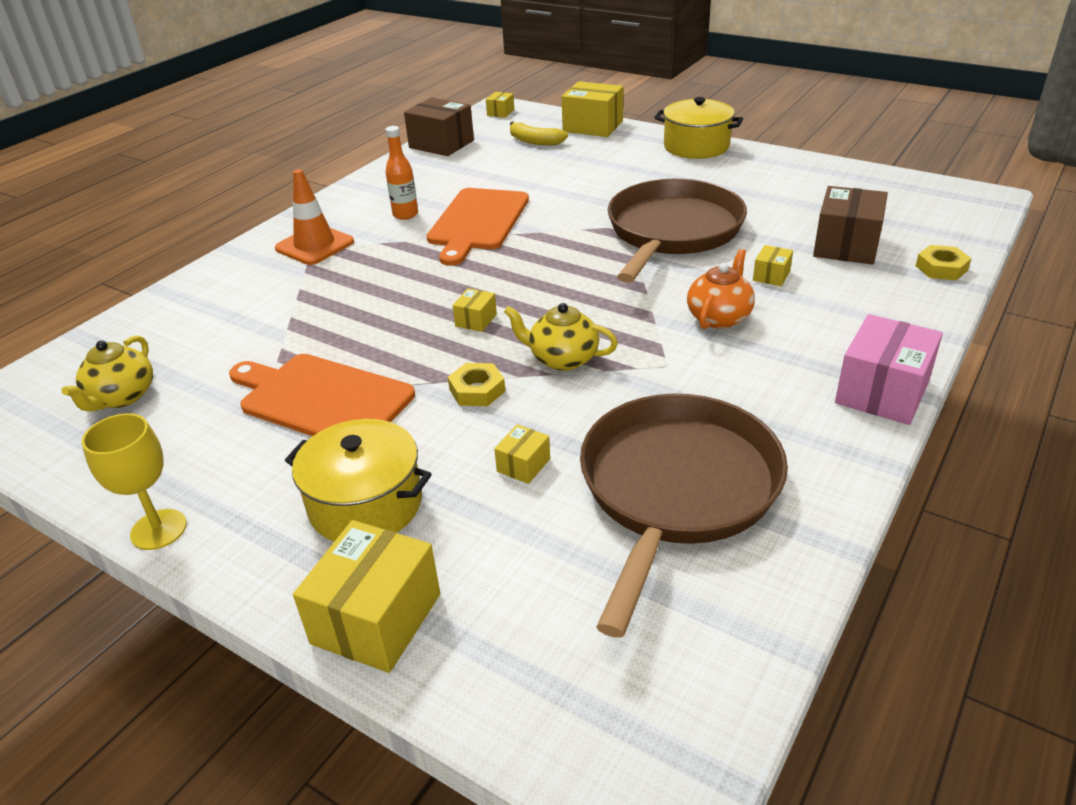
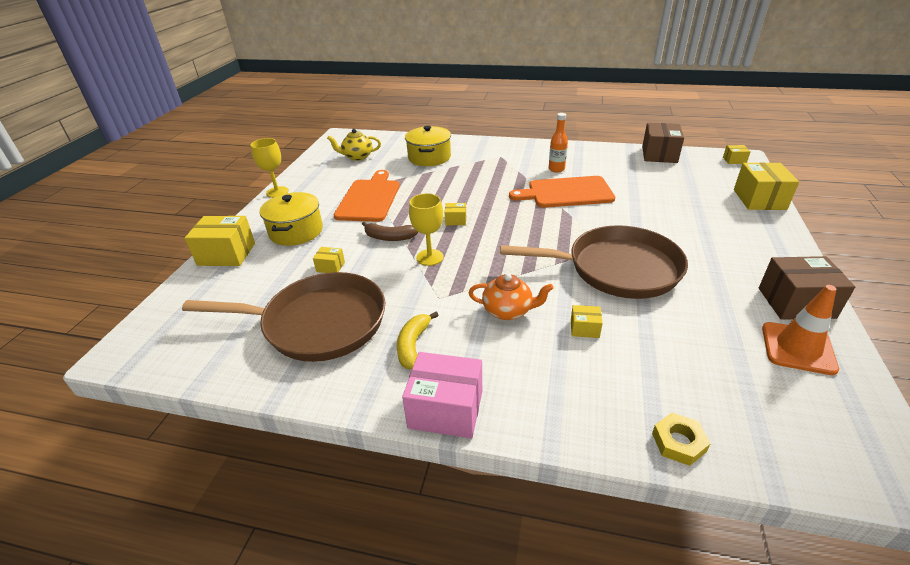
camera: 70 degrees right, 0 degrees up
(314, 245) = (503, 156): orange traffic cone -> orange traffic cone (798, 348)
(477, 390) = (390, 237): yellow nut -> brown banana
(535, 141) = (703, 183): yellow banana -> yellow banana (413, 345)
(562, 359) = (430, 257): yellow teapot -> yellow goblet
(696, 146) = (783, 254): yellow pot -> yellow pot (429, 157)
(846, 245) = (671, 368): brown box -> brown box (796, 303)

